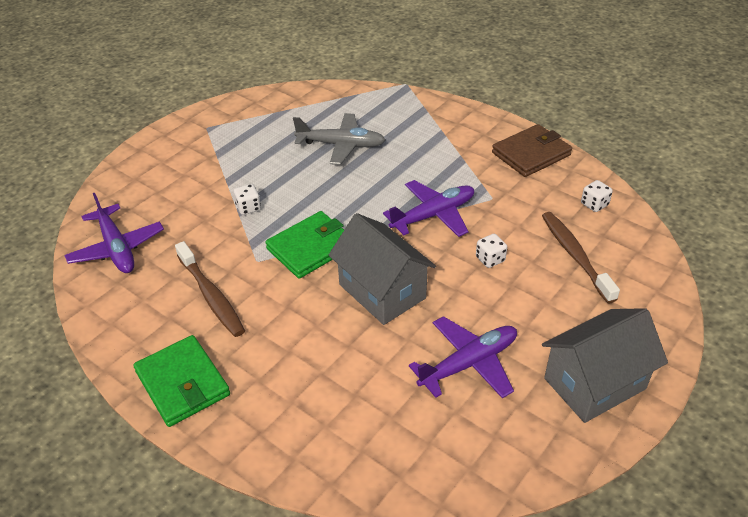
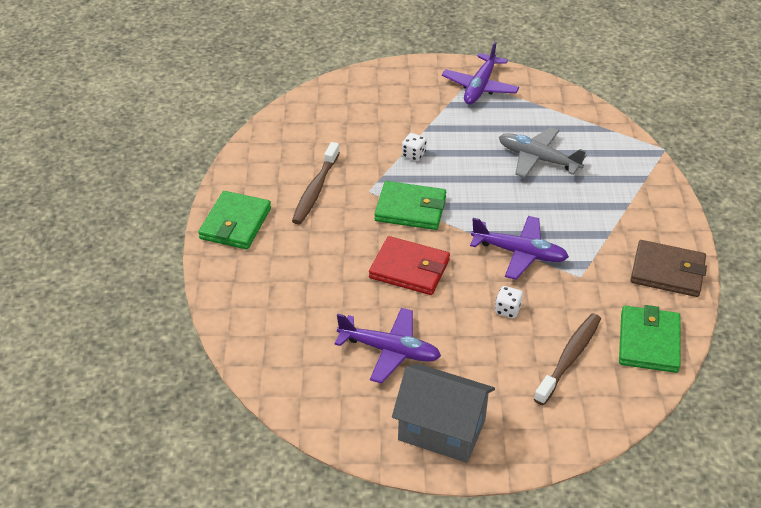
camera: 50 degrees right, 0 degrees up
(117, 248) = (308, 121): purple plane -> purple plane (480, 87)
(341, 145) = (538, 159): grey plane -> grey plane turned 150 degrees clockwise
(382, 291) = (409, 269): grey house -> red wallet
(594, 204) = (648, 342): white dice -> green wallet

